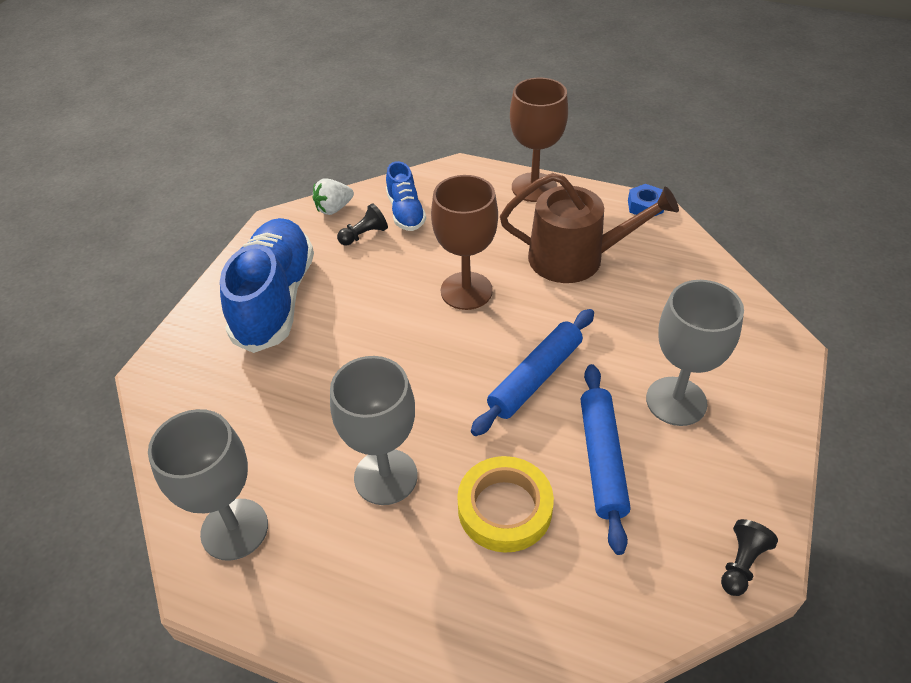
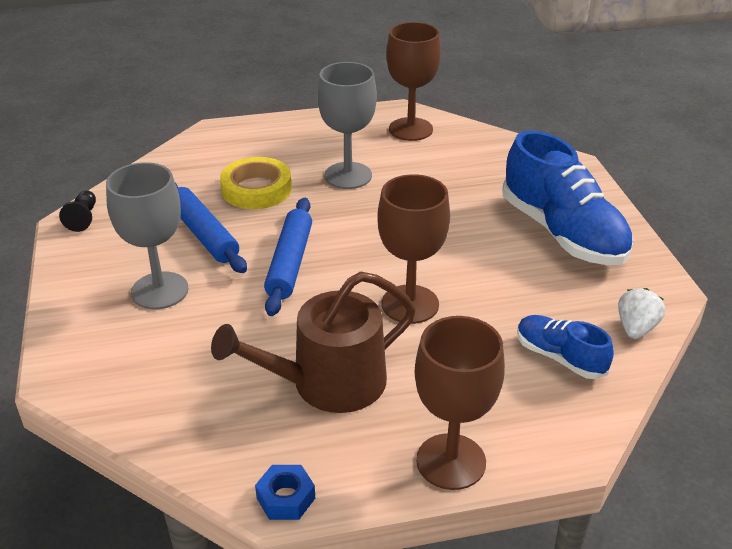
camera: 145 degrees right, 10 degrees down
(234, 529) = (410, 129): grey goblet -> brown goblet
(364, 235) = (567, 315): black pawn -> none

